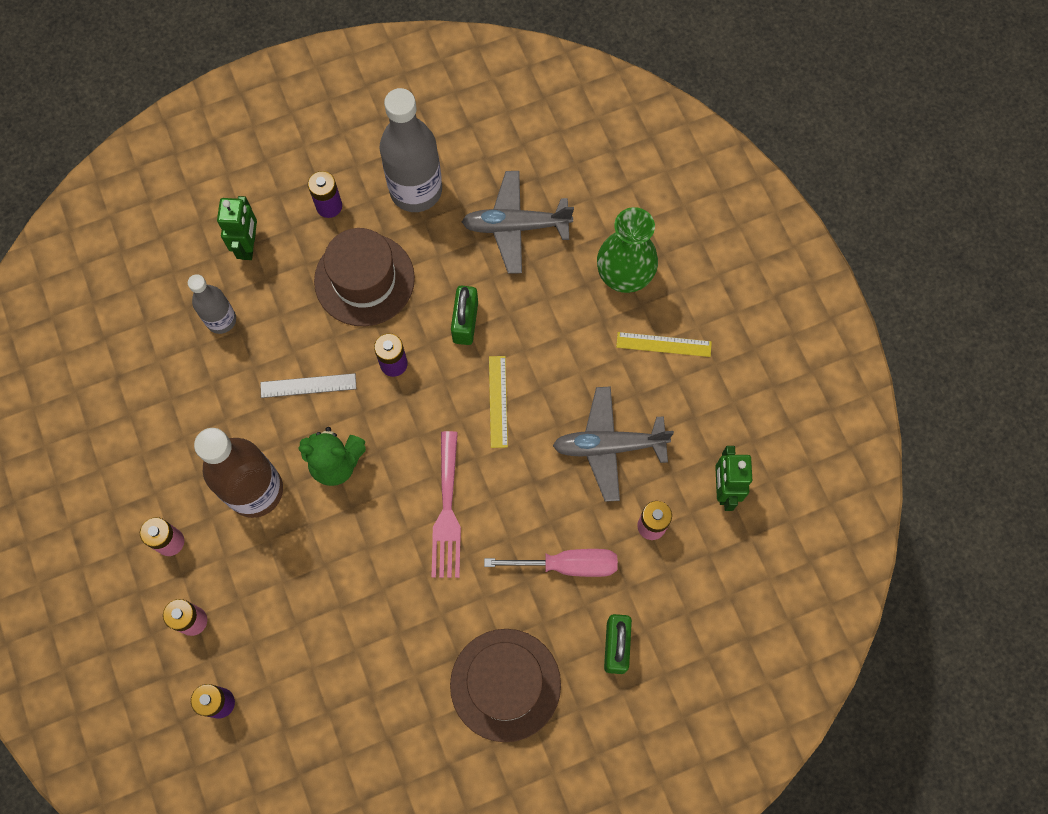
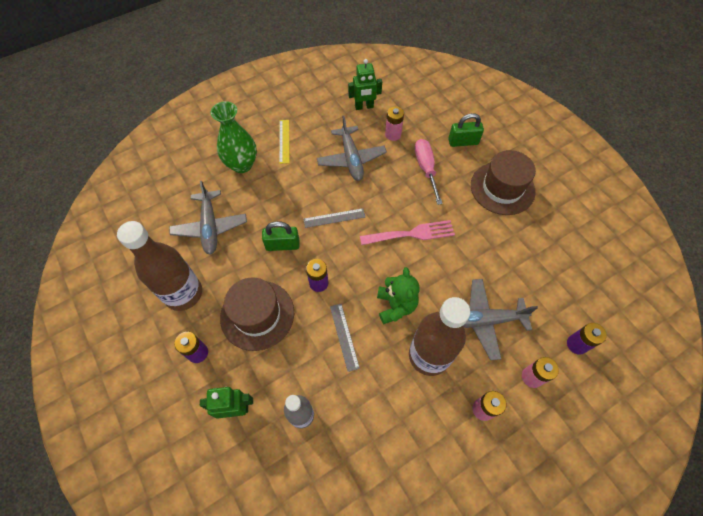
camera: 100 degrees left, 10 degrees down
(285, 582) = (485, 320): none -> grey plane
(416, 190) = (183, 293): grey bottle -> brown bottle
(498, 401) = (334, 218): yellow ruler -> grey ruler

